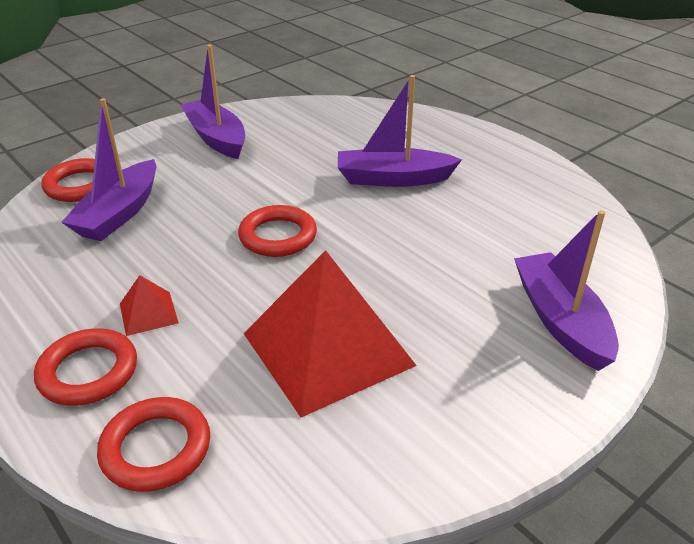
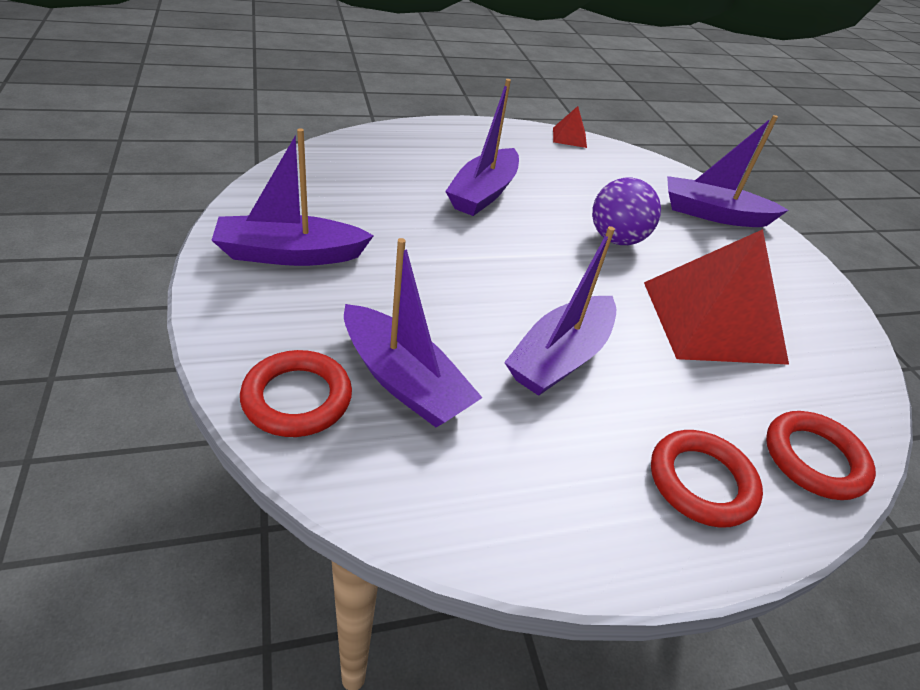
camera: 70 degrees left, 5 degrees up
(148, 313) = (621, 411): red pyramid -> red pyramid (569, 137)
(193, 269) = (560, 357): none -> purple boat
(278, 236) = (534, 287): red ring -> none
(409, 262) = (616, 239): none -> purple ball

